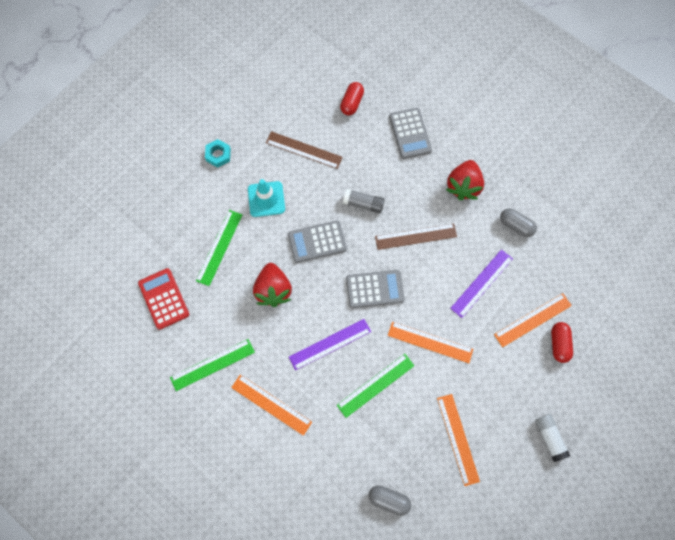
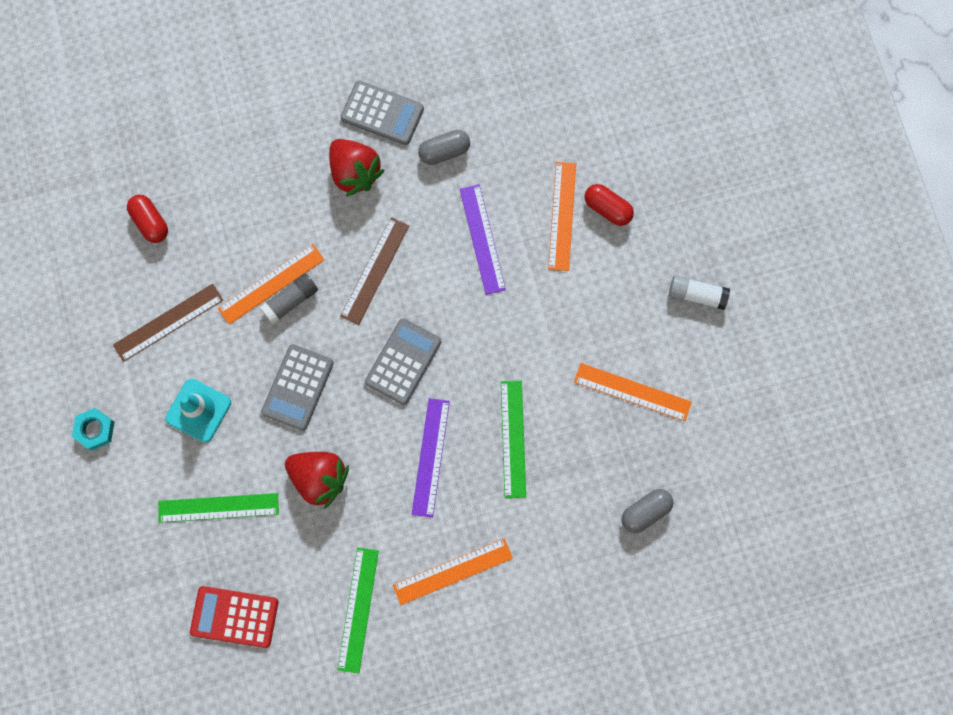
camera: 55 degrees left, 5 degrees up
(219, 247) = (218, 507): green ruler -> green ruler turned 60 degrees counterclockwise
(410, 134) = (243, 184): grey calculator -> grey calculator (382, 113)
(430, 342) = (508, 344): orange ruler -> orange ruler (271, 284)

